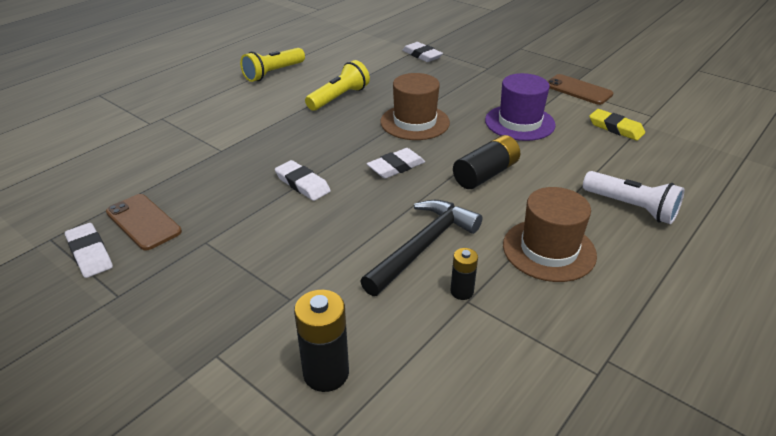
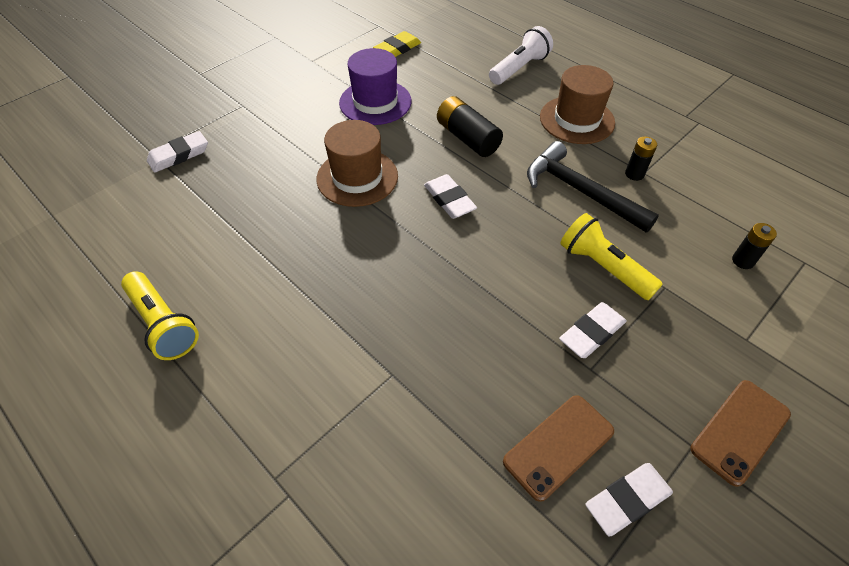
camera: 85 degrees left, 15 degrees up
(302, 184) = (478, 280): white eraser -> white eraser (591, 333)
(326, 373) = (743, 261): black battery -> black battery, size x0.58
(339, 98) = (275, 244): yellow flashlight -> yellow flashlight (603, 267)
(578, 90) = (318, 54): brown phone -> brown phone (740, 431)

